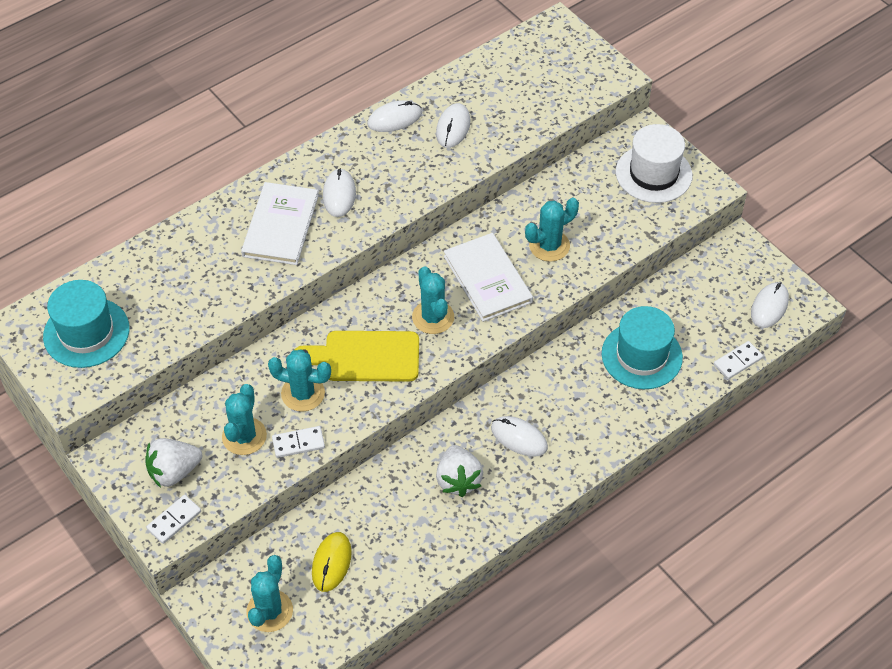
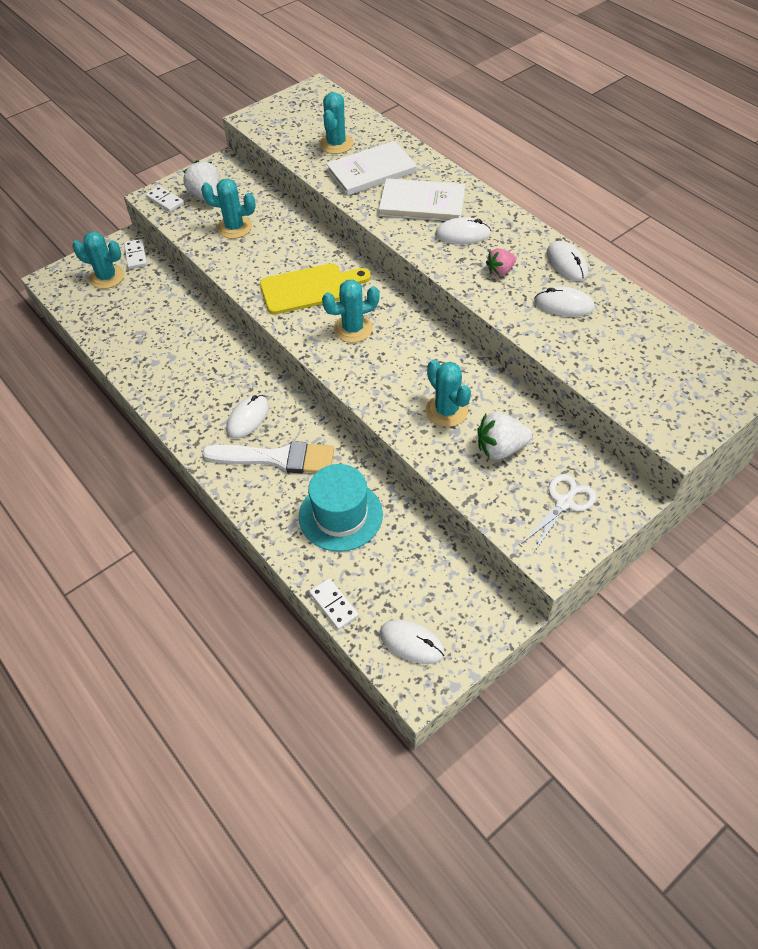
camera: 90 degrees right, 0 degrees up
(86, 332) = (308, 118): turquoise hat -> none
(298, 443) = (225, 256): white domino -> white domino (135, 255)
(303, 393) = (273, 255): turquoise cactus -> turquoise cactus (336, 144)
(331, 563) = (141, 306): yellow mouse -> none
(365, 357) = (309, 288): yellow cutting board -> yellow cutting board turned 75 degrees clockwise
(400, 169) = (500, 271): none -> pink strawberry
(458, 480) = (208, 378): white strawberry -> white strawberry (500, 448)
(487, 279) = (400, 364): white book -> white book (371, 171)
(573, 409) = (277, 458): none -> white brush
(653, 174) = (564, 503): white hat -> white scissors

